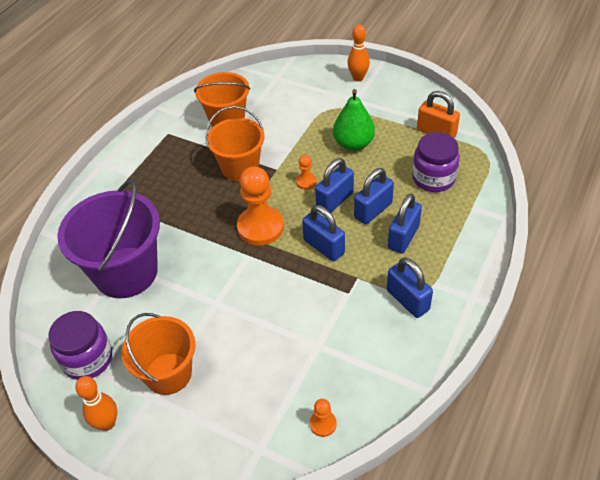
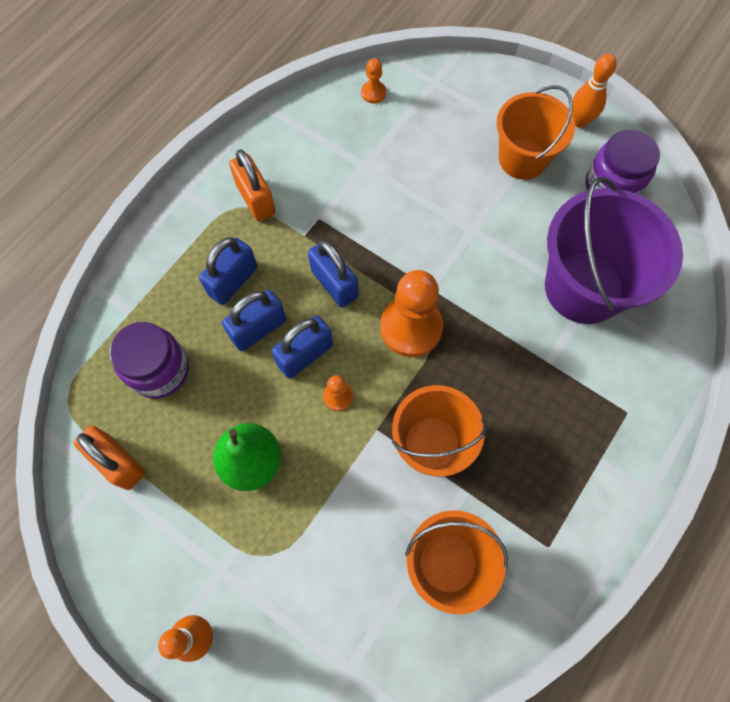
camera: 175 degrees left, 20 degrees up
(407, 300) = (256, 199): blue padlock -> orange padlock

